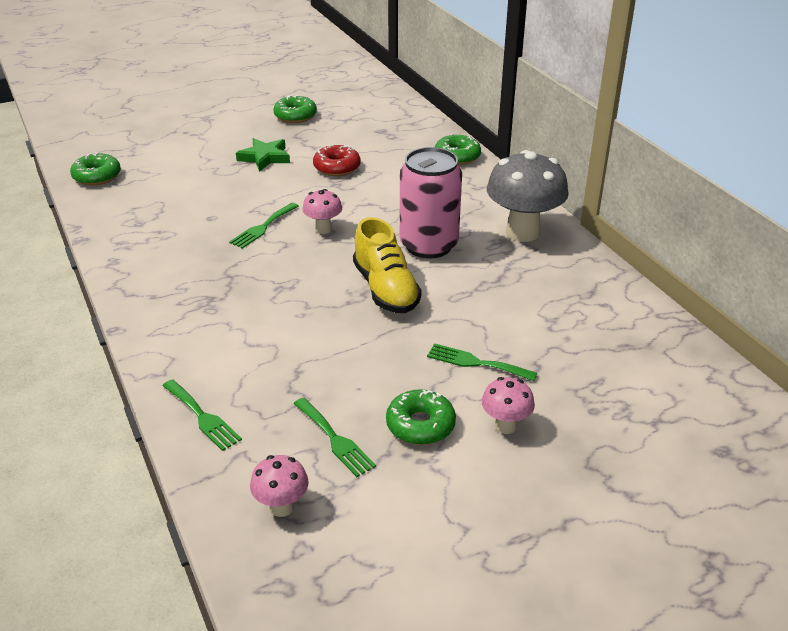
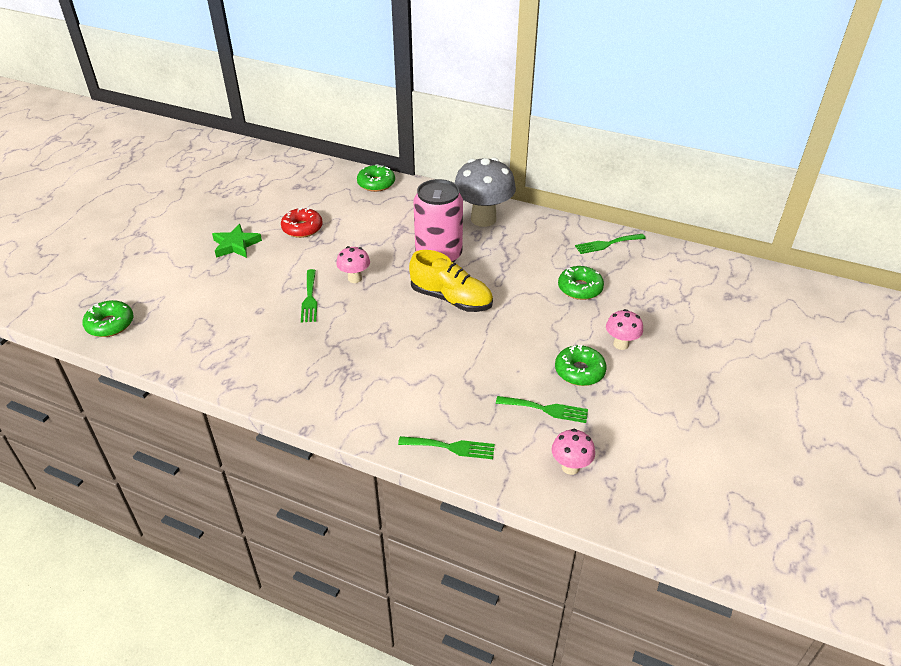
camera: 40 degrees left, 5 degrees up
(295, 116) = (213, 201): green donut -> green donut (580, 288)
(476, 363) = (561, 316): green fork -> green fork (607, 244)

